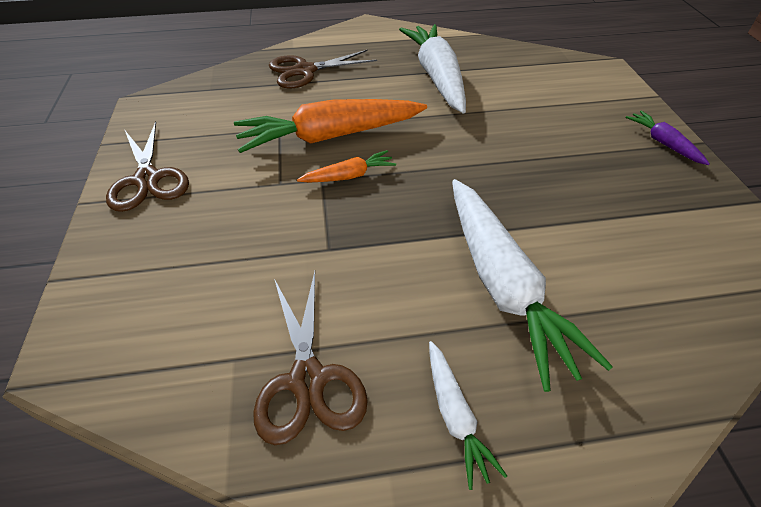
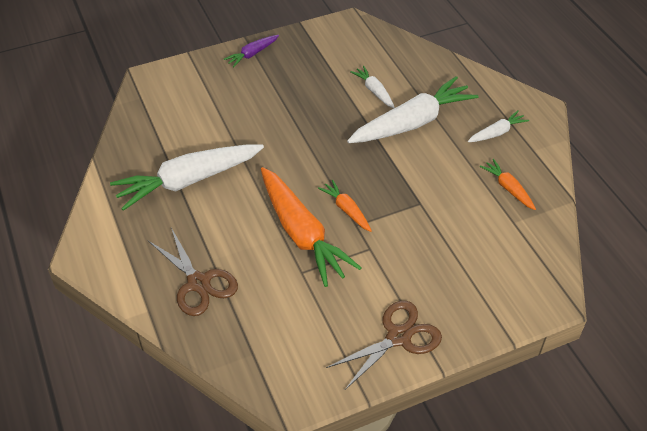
camera: 105 degrees left, 0 degrees up
(307, 379) = (508, 188): brown scissors -> orange carrot
(585, 254) = (374, 91): none -> white carrot

